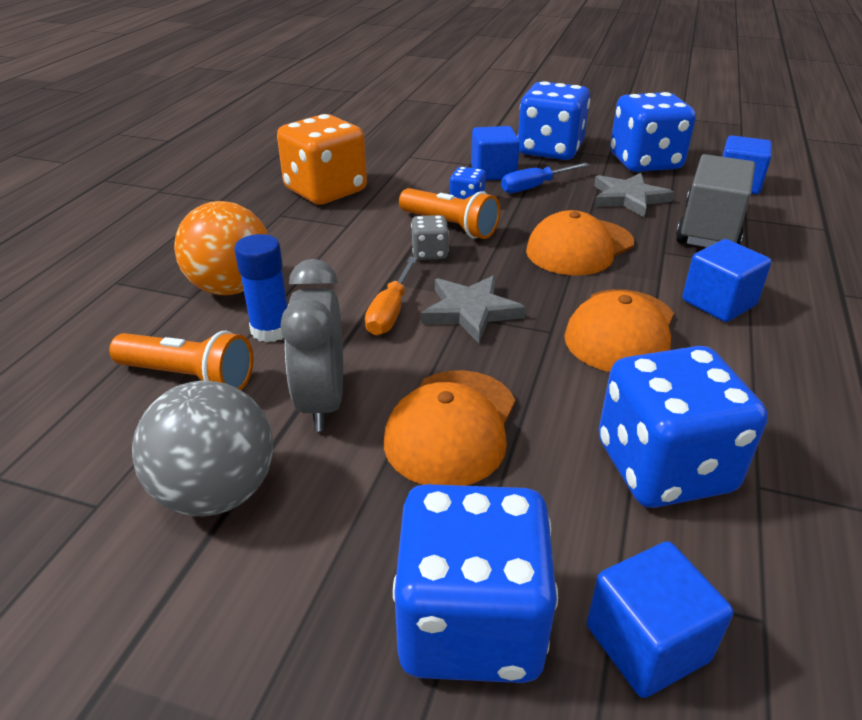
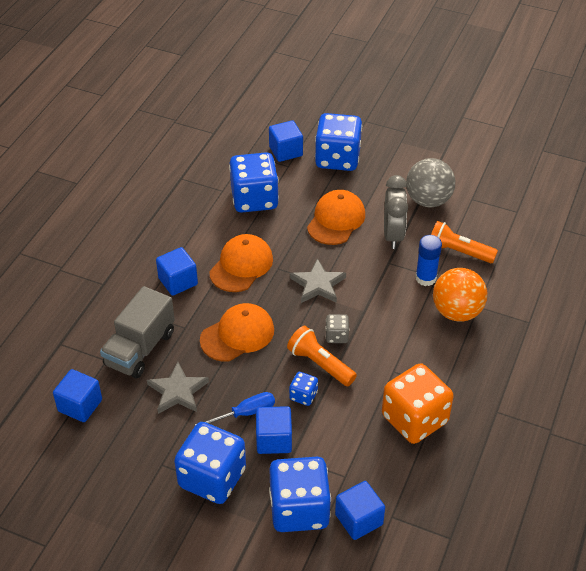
camera: 175 degrees left, 10 degrees up
(390, 311) = (362, 287): orange screwdriver -> none
(394, 137) = (359, 519): none -> blue cube
(645, 162) = (136, 448): blue dice -> blue dice (299, 509)

